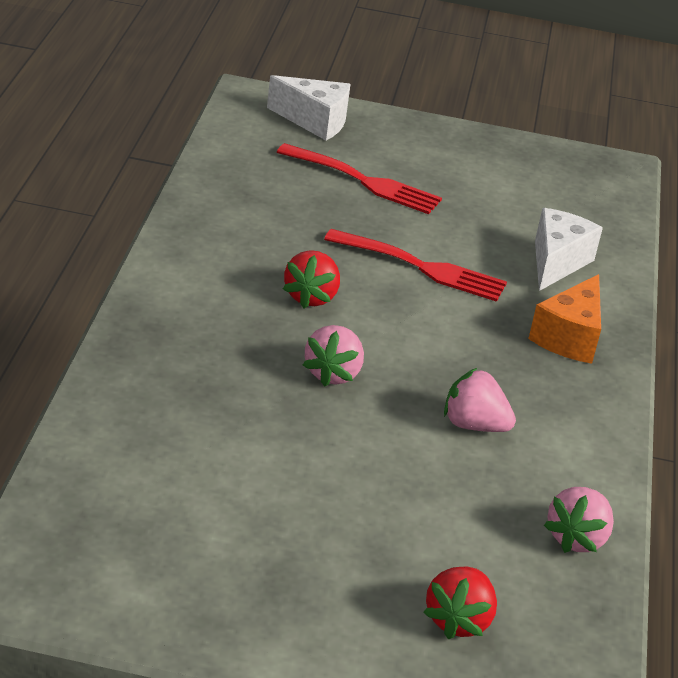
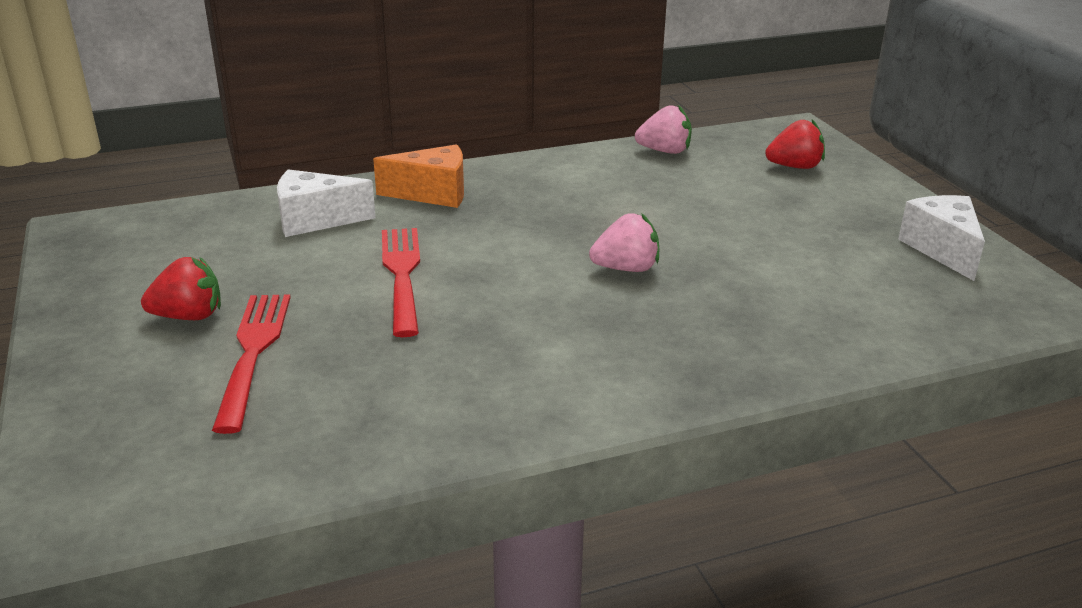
camera: 115 degrees left, 5 degrees down
(311, 297) = (528, 312): red strawberry -> red strawberry (189, 316)
(314, 121) = (112, 437): white cheese -> white cheese (942, 249)
(474, 425) = (602, 202): pink strawberry -> none

